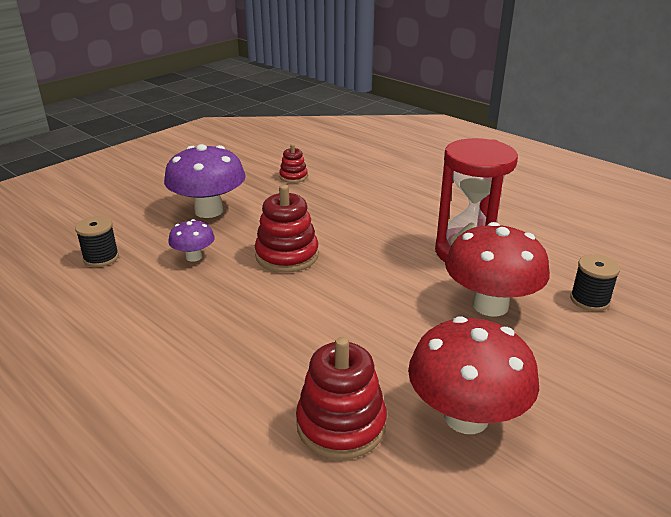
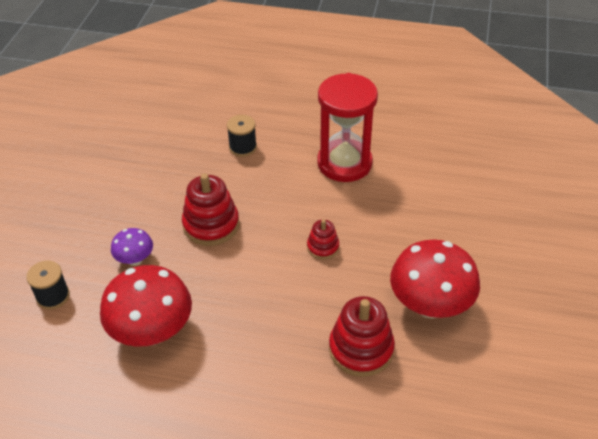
camera: 30 degrees left, 15 degrees up
(209, 211) = (101, 204): purple mushroom -> none
(293, 176) = (143, 133): red stacking toy -> red stacking toy (323, 247)
(490, 305) = (390, 207): red mushroom -> red mushroom (152, 331)
(589, 300) = (449, 174): black spool -> black spool (243, 147)

